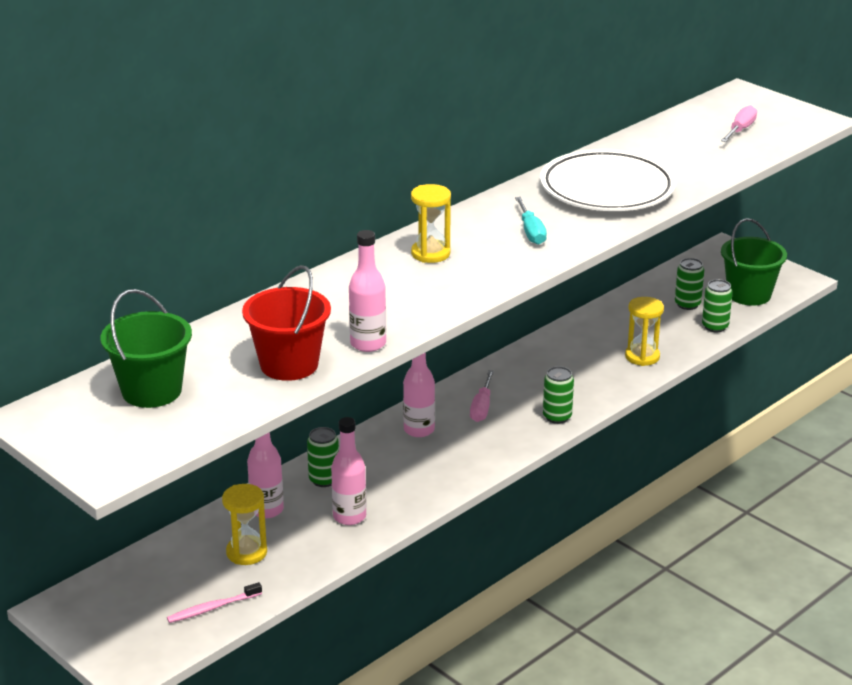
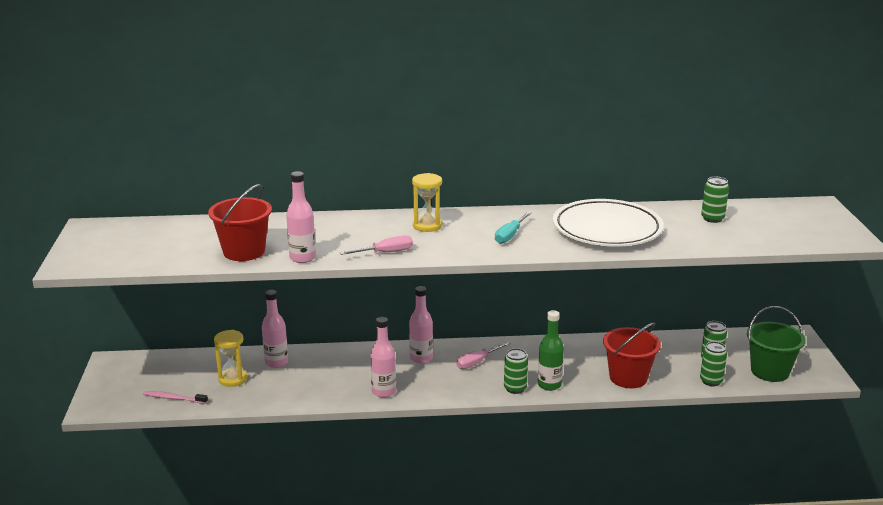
camera: 40 degrees right, 5 degrees down
(151, 391) = (159, 237): green bucket -> none
(324, 480) = (329, 361): green can -> green can (712, 218)
(349, 516) = (311, 386): pink bottle -> pink bottle (384, 392)
(583, 398) = (549, 385): none -> green bottle
(642, 356) = (628, 377): yellow hourglass -> red bucket
(740, 130) = (774, 226): pink screwdriver -> pink screwdriver (386, 253)

